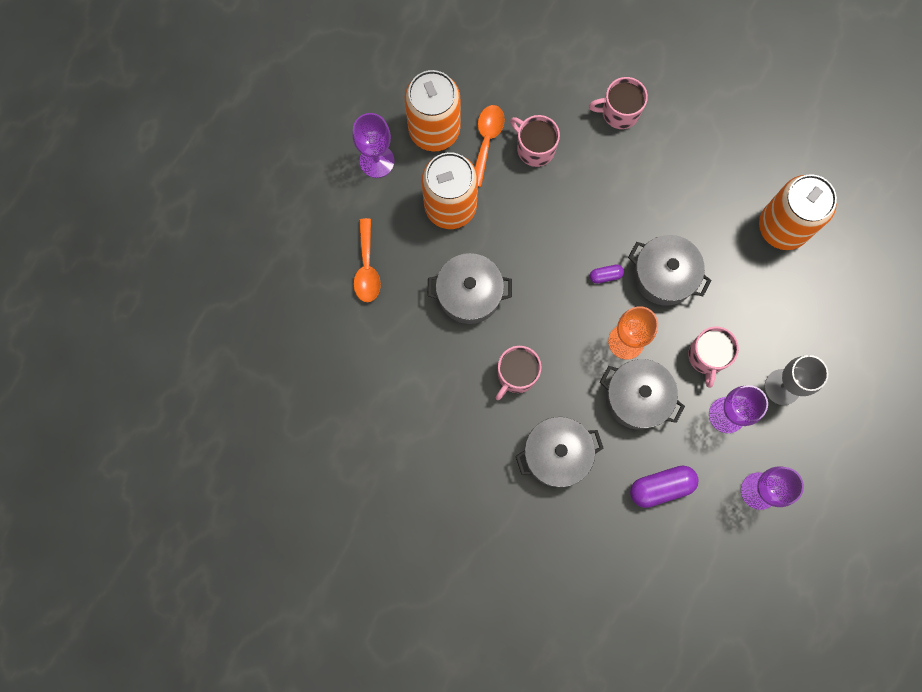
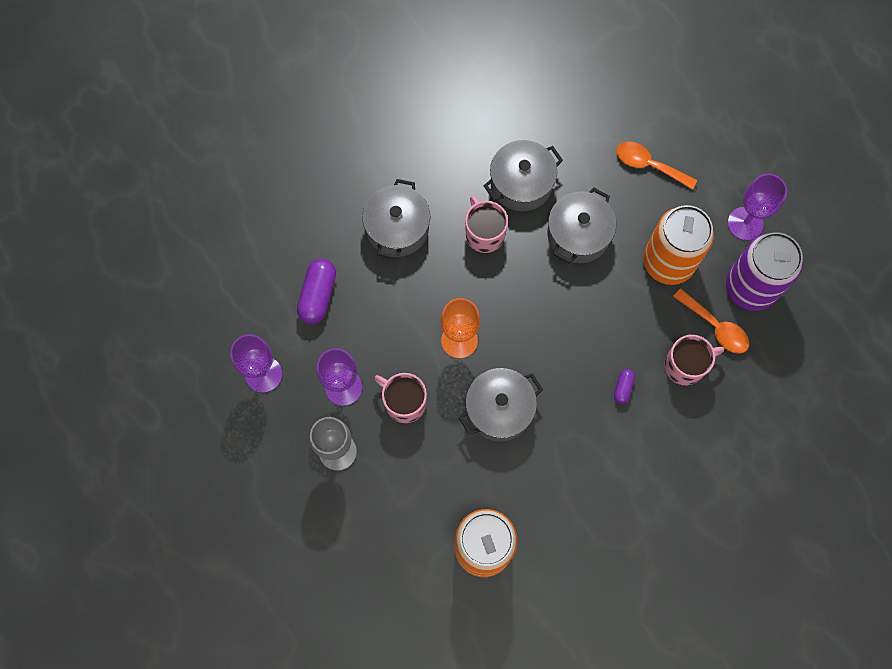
camera: 120 degrees right, 5 degrees down
(434, 130) = (750, 287): orange can -> purple can
(605, 275) = (529, 358): purple capsule -> purple capsule (623, 388)
(619, 112) = (681, 464): pink mug -> none
(637, 398) = (404, 321): grey pot -> grey pot (521, 183)

